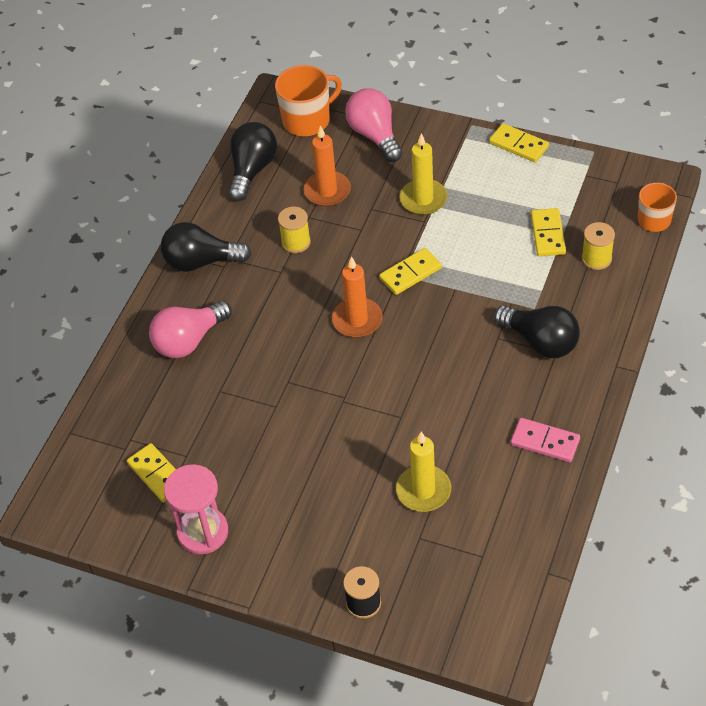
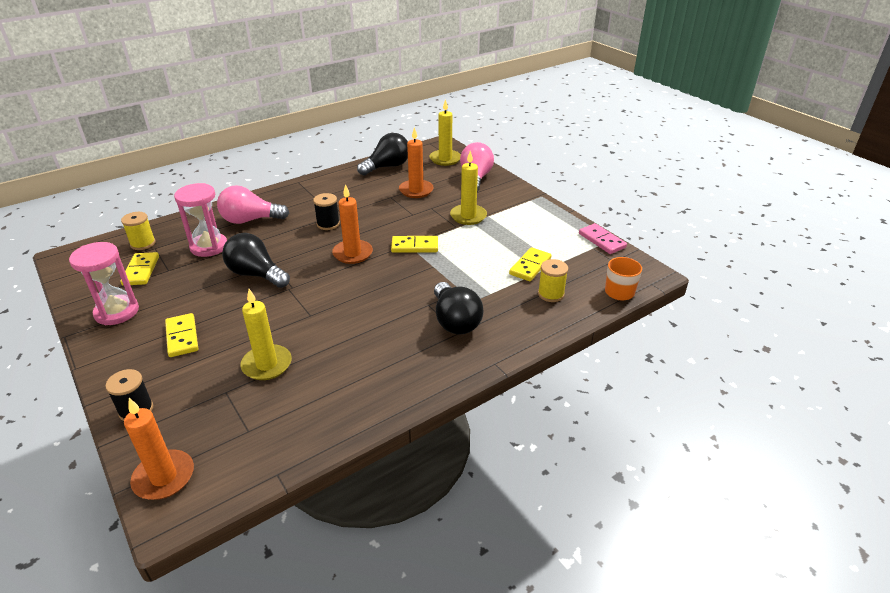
camera: 30 degrees right, 15 degrees down
(190, 402) = (209, 247): none -> pink hourglass
(201, 262) = (306, 191): black light bulb -> black light bulb (256, 274)
(284, 296) = (328, 224): none -> black spool
(296, 242) = (368, 204): yellow spool -> yellow spool (143, 244)
(307, 120) = (445, 159): orange mug -> yellow candle
(463, 634) = (164, 477): none -> orange candle
(519, 145) = (562, 216): yellow domino -> yellow domino (182, 337)
(545, 442) = (385, 382): pink domino -> pink domino (602, 240)

